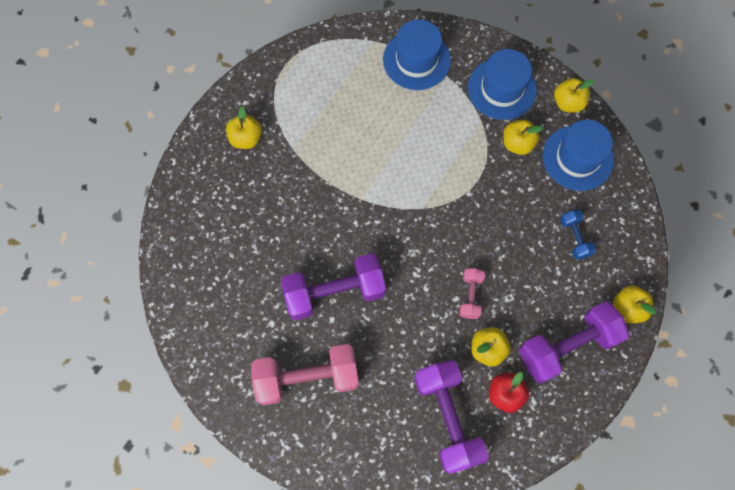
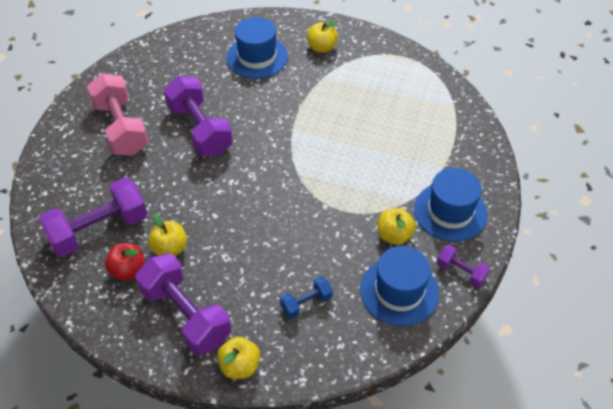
camera: 75 degrees right, 20 degrees down
(416, 60) = (449, 140): blue hat -> blue hat (257, 57)
(470, 296) = (220, 225): pink dumbbell -> none
(568, 103) = (461, 272): yellow apple -> purple dumbbell

